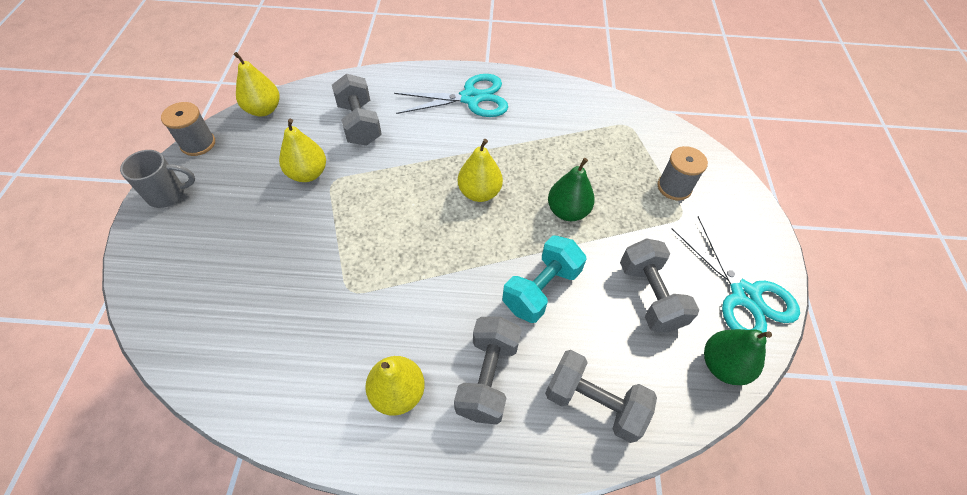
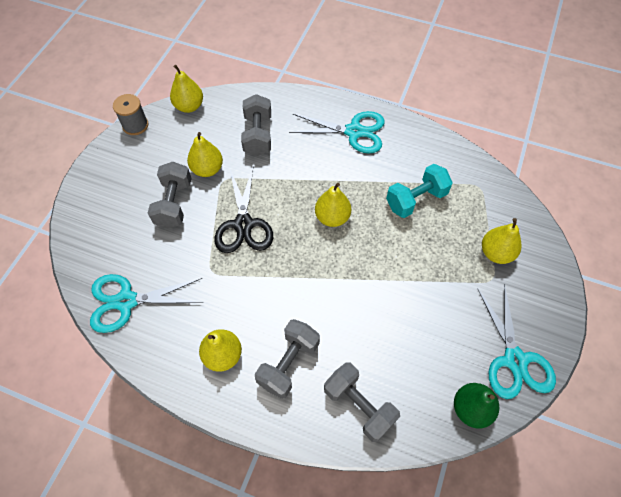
camera: 20 degrees right, 5 degrees up
(168, 194) = (106, 162): grey mug -> none
(242, 360) = (126, 301): none -> turquoise scissors
(374, 226) = (243, 224): none -> black scissors
(541, 289) = (352, 309): turquoise dumbbell -> turquoise dumbbell (416, 200)
(567, 211) = (397, 251): green pear -> none
(650, 296) = (435, 338): grey dumbbell -> grey dumbbell (174, 204)
(674, 187) = (496, 253): grey spool -> yellow pear

